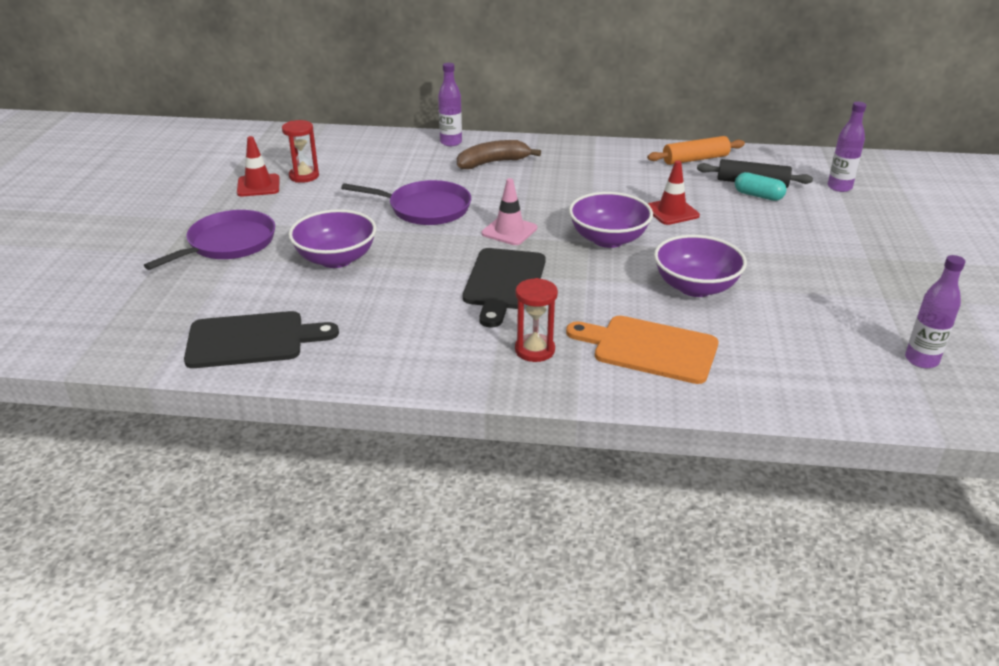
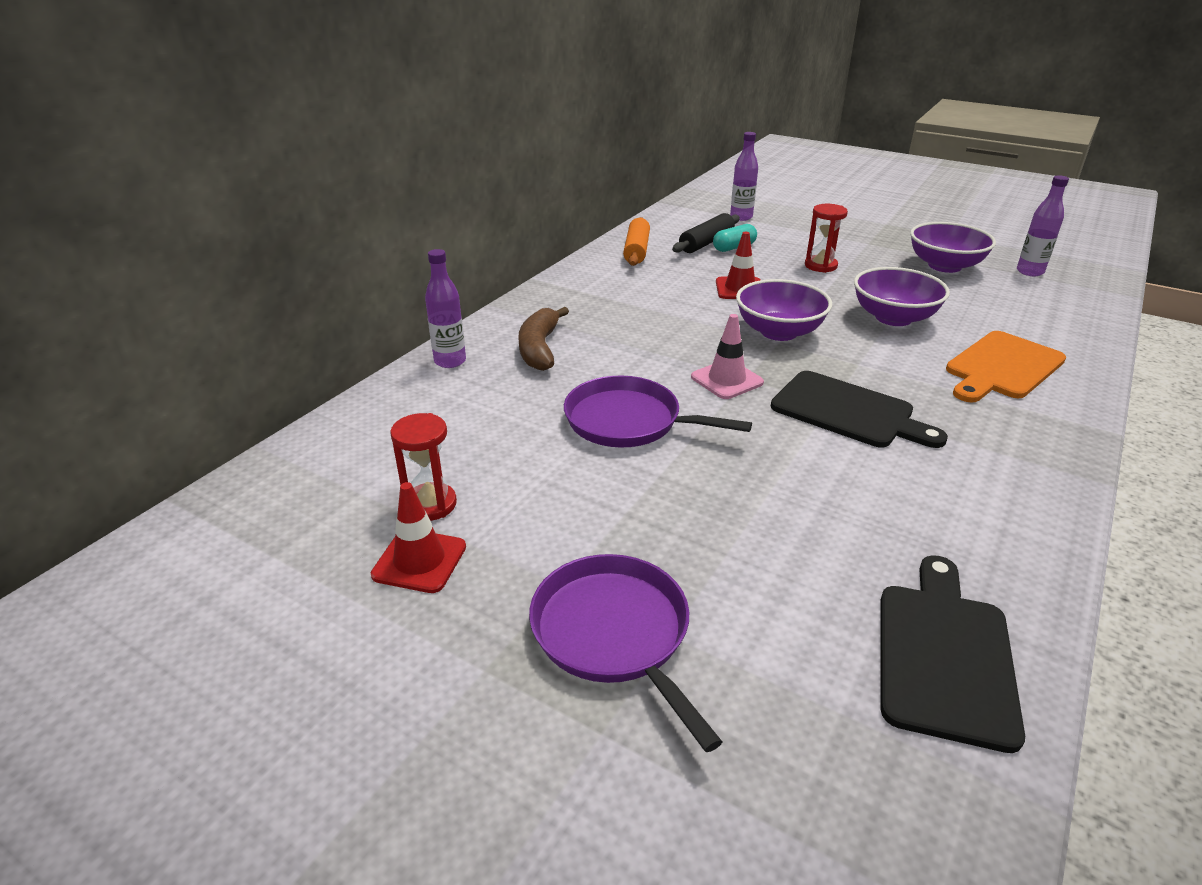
camera: 65 degrees left, 0 degrees up
(336, 259) = (729, 524): purple bowl -> purple bowl (944, 266)
(425, 208) = (628, 421): purple pan -> purple pan turned 105 degrees counterclockwise
(534, 350) = (998, 427): red hourglass -> red hourglass (820, 266)

